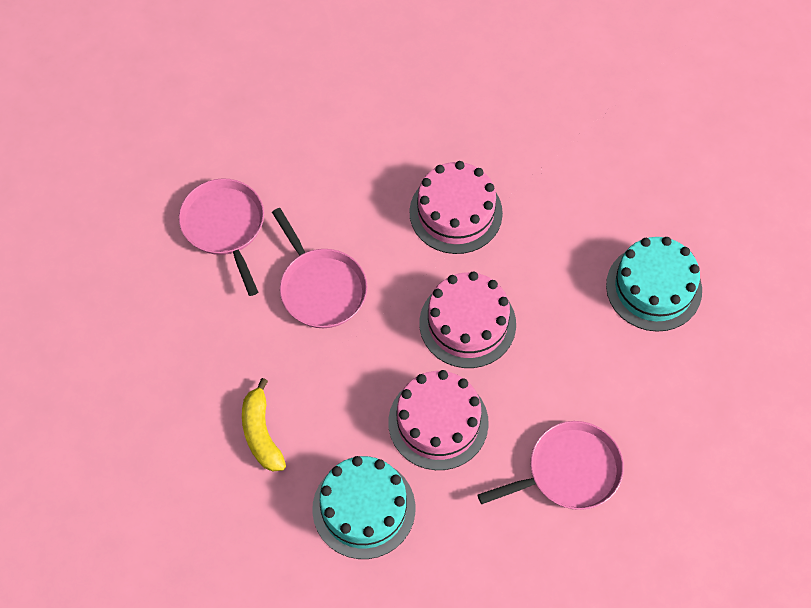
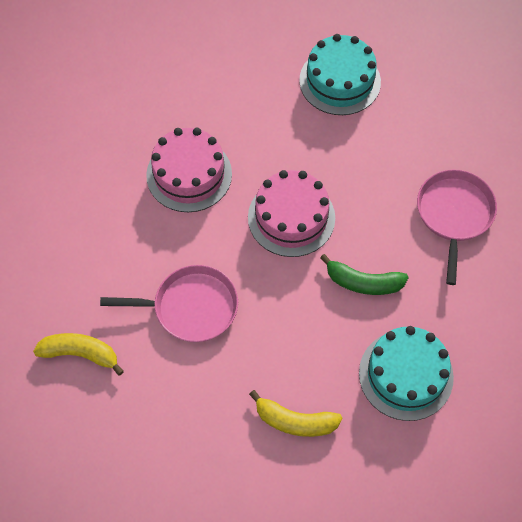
camera: 60 degrees left, 0 degrees up
(225, 226) = (81, 354): pink pan -> yellow banana
(438, 422) = (363, 282): pink cake -> green banana

